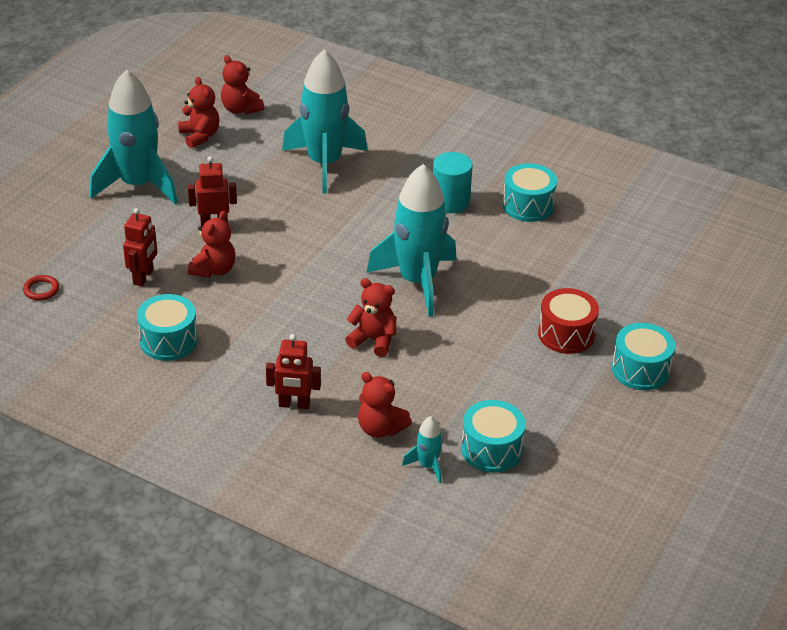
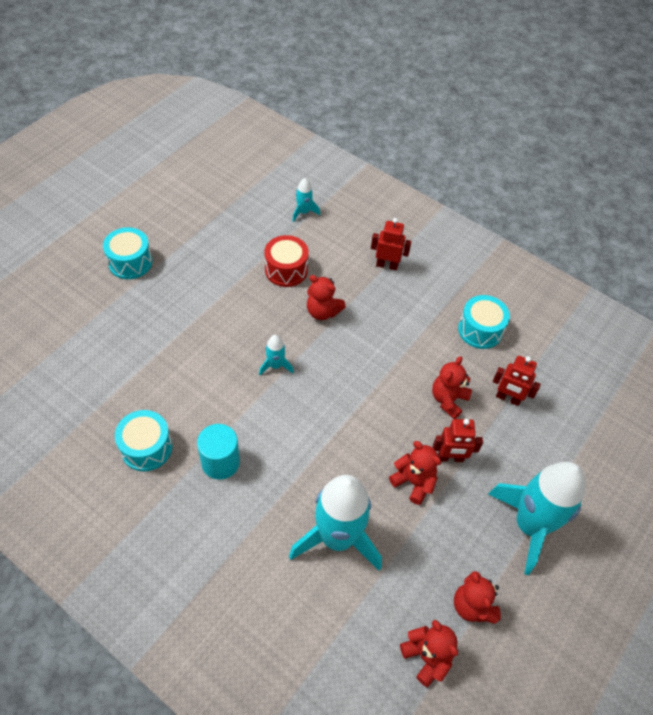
camera: 175 degrees left, 15 degrees up
(41, 290) = (591, 394): red ring -> none
(143, 277) = (508, 398): red robot -> red robot turned 90 degrees counterclockwise
(380, 428) = (329, 240): red teddy bear -> red teddy bear (413, 482)
(417, 281) = (275, 365): turquoise rocket -> turquoise rocket, size x0.43
(491, 449) = (259, 217): turquoise drum -> none
(566, 334) = (172, 299): red drum -> red drum (286, 270)

